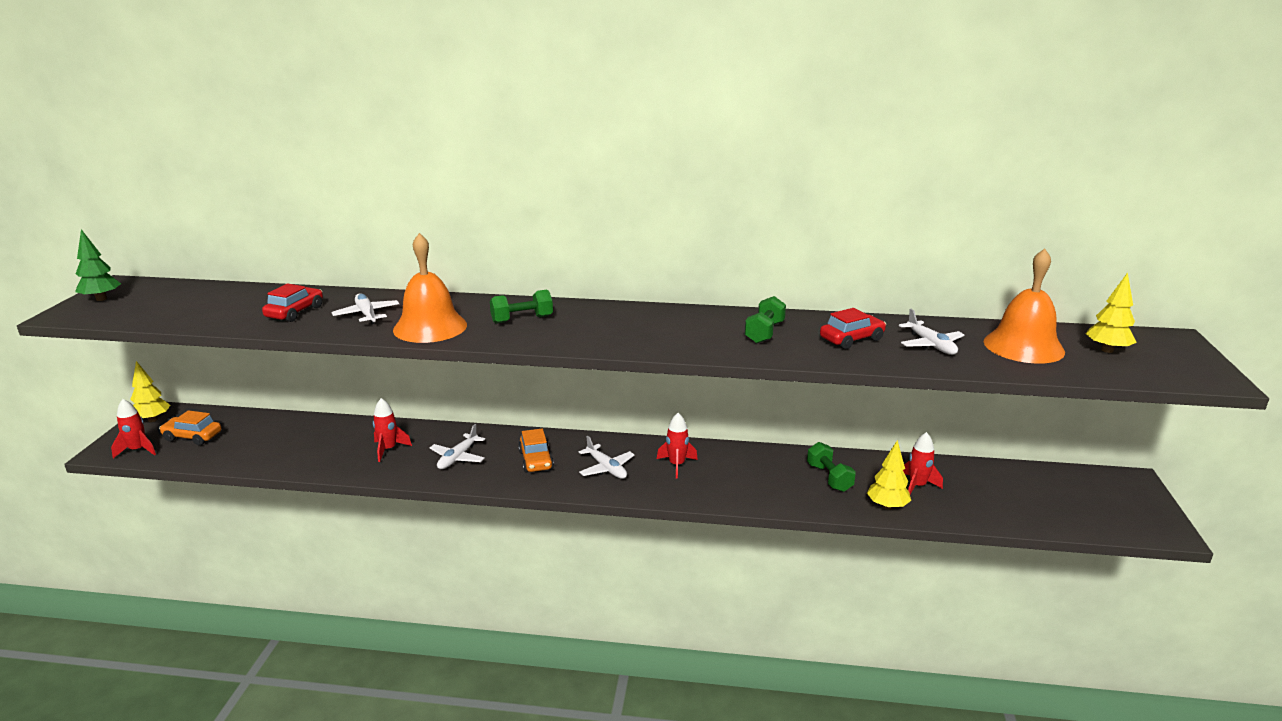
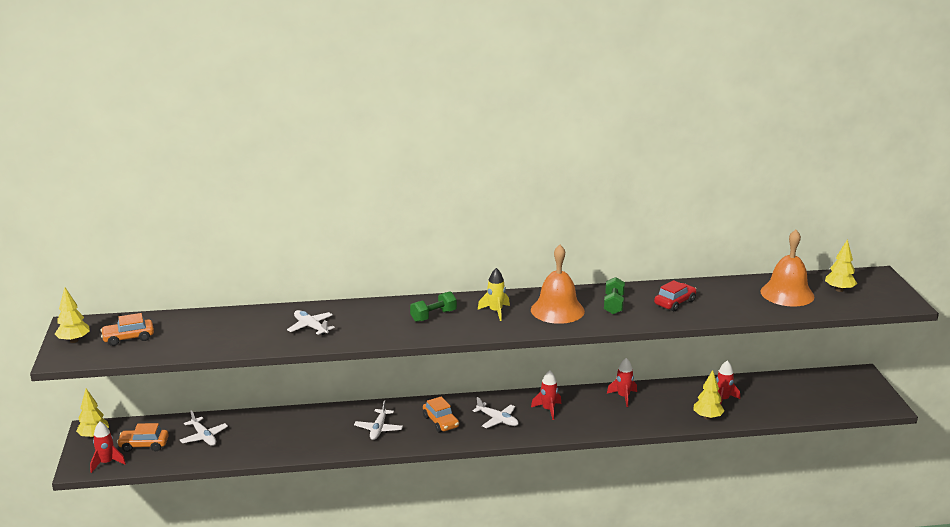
camera: 15 degrees left, 0 degrees up
(101, 299) = (74, 340): green tree -> yellow tree
(159, 303) = (128, 338): none -> orange car
(295, 312) = (251, 332): red car -> none
(388, 449) = (318, 431): red rocket -> red rocket (623, 397)
(430, 327) = (369, 331): orange bell -> orange bell (557, 310)
(603, 323) = (495, 311): none -> yellow rocket
(829, 478) = (660, 403): green dumbbell -> none
(931, 345) = (728, 300): white plane -> white plane (204, 437)

